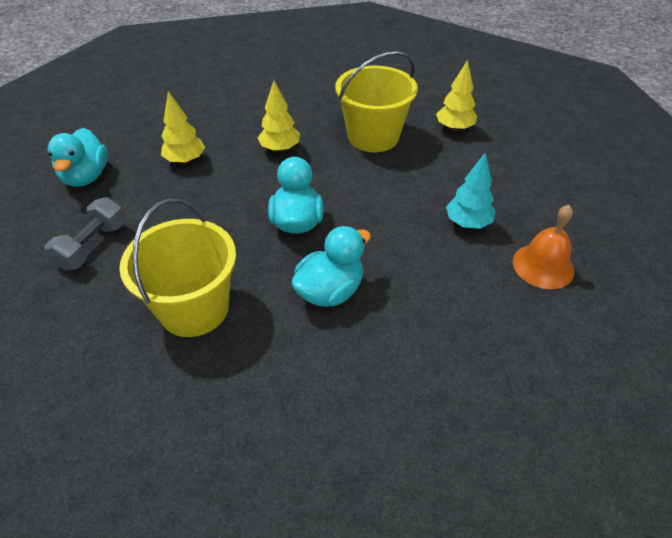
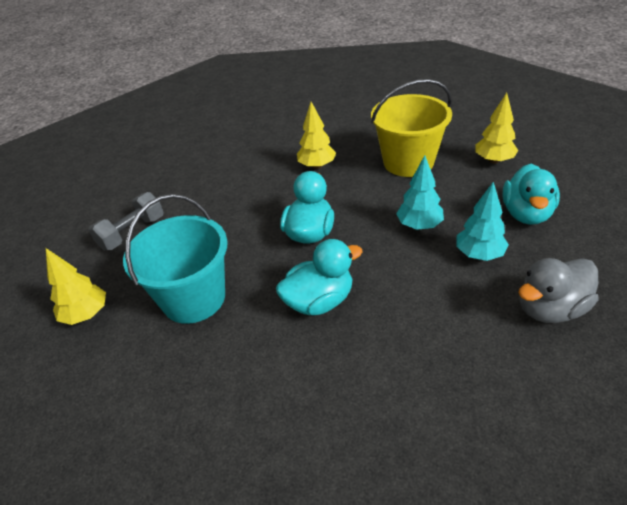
camera: 20 degrees right, 5 degrees down
(86, 176) = (148, 175): turquoise duck -> turquoise duck (526, 214)
(185, 160) = (232, 169): yellow tree -> yellow tree (86, 315)
(194, 308) = (194, 298): yellow bucket -> turquoise bucket
(404, 201) = (419, 226): none -> turquoise tree
(543, 266) = (550, 309): orange bell -> grey duck

